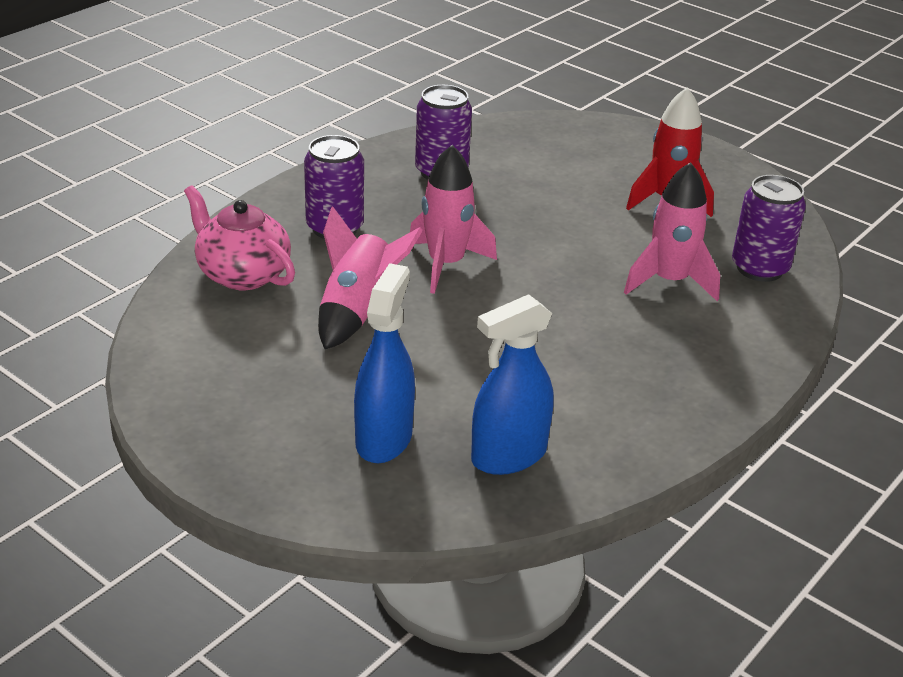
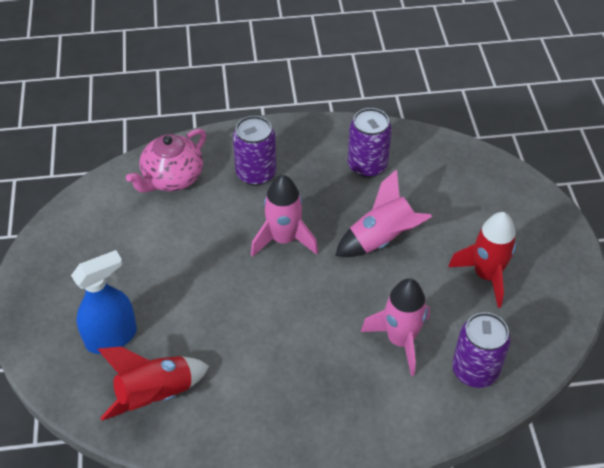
camera: 45 degrees right, 15 degrees up
(242, 274) = (172, 178): pink teapot -> pink teapot turned 135 degrees counterclockwise
(357, 311) = (198, 242): pink rocket -> pink rocket (381, 239)
(508, 456) = (155, 395): blue spray bottle -> red rocket

